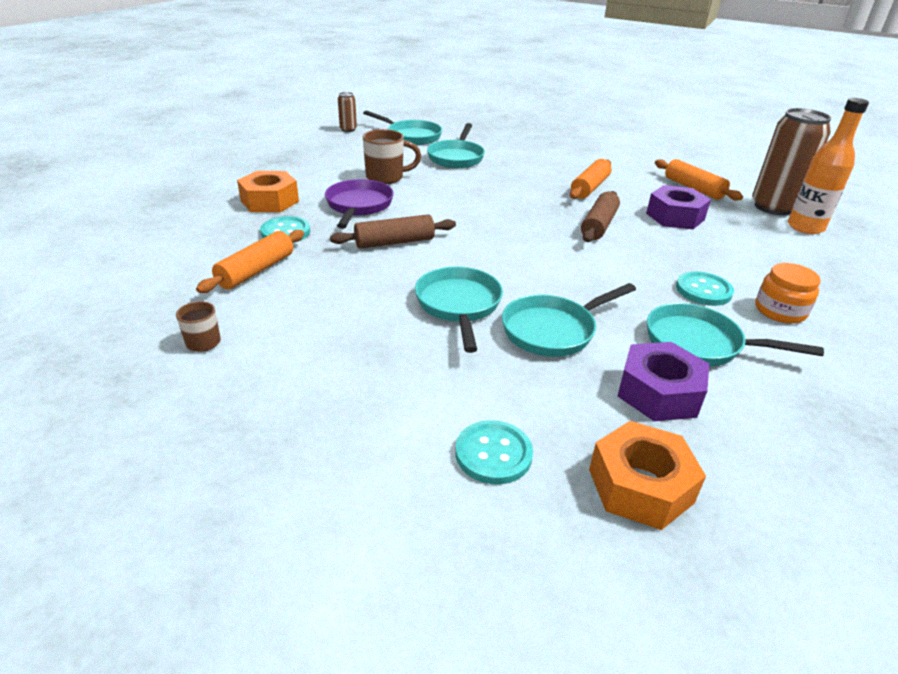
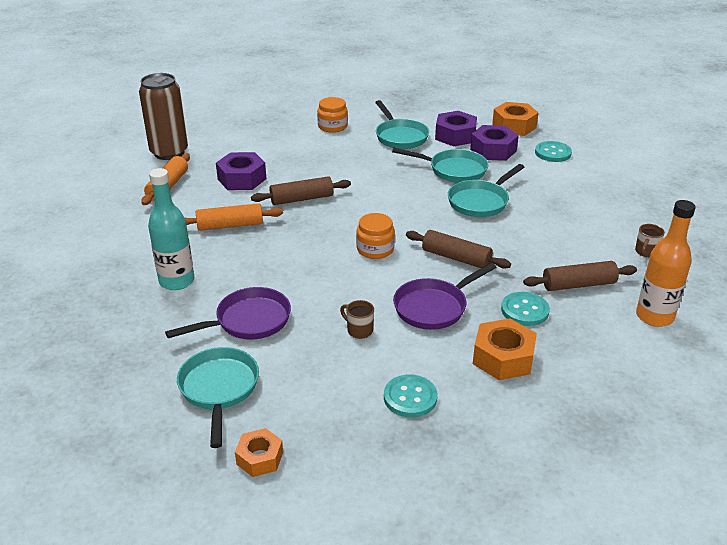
camera: 130 degrees left, 0 degrees up
(256, 271) = (578, 285): orange rolling pin -> brown rolling pin
(348, 129) = (260, 458): brown can -> orange nut
(386, 177) = (359, 330): brown mug -> brown mug, size x0.58
(456, 157) = (248, 321): turquoise pan -> purple pan
(466, 219) = (375, 249): none -> orange jar
(535, 155) = (176, 281): none -> turquoise bottle
(572, 397) = (493, 150): none -> purple nut
(703, 290) = (342, 147): turquoise button -> turquoise button (410, 397)
(805, 227) = (195, 138): orange bottle -> orange bottle (654, 316)

